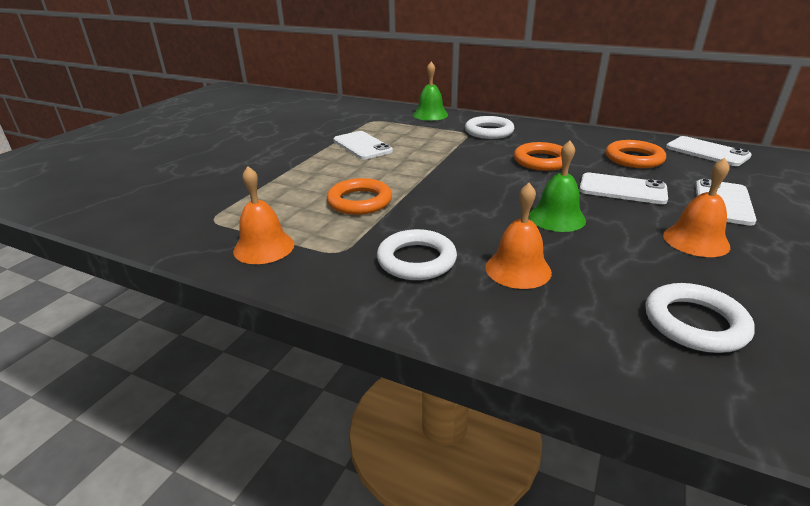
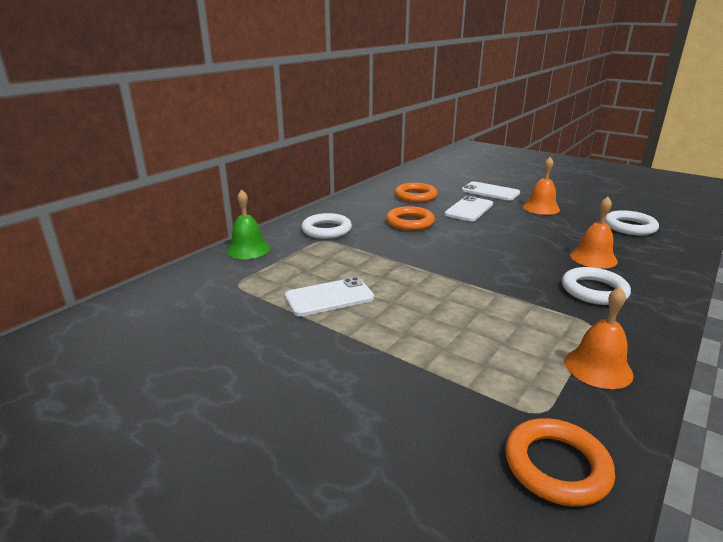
camera: 80 degrees left, 5 degrees down
(359, 201) = (488, 308): orange ring -> orange ring (556, 466)
(557, 218) = (515, 235): green bell -> none
(707, 152) = (410, 177): white phone -> none

